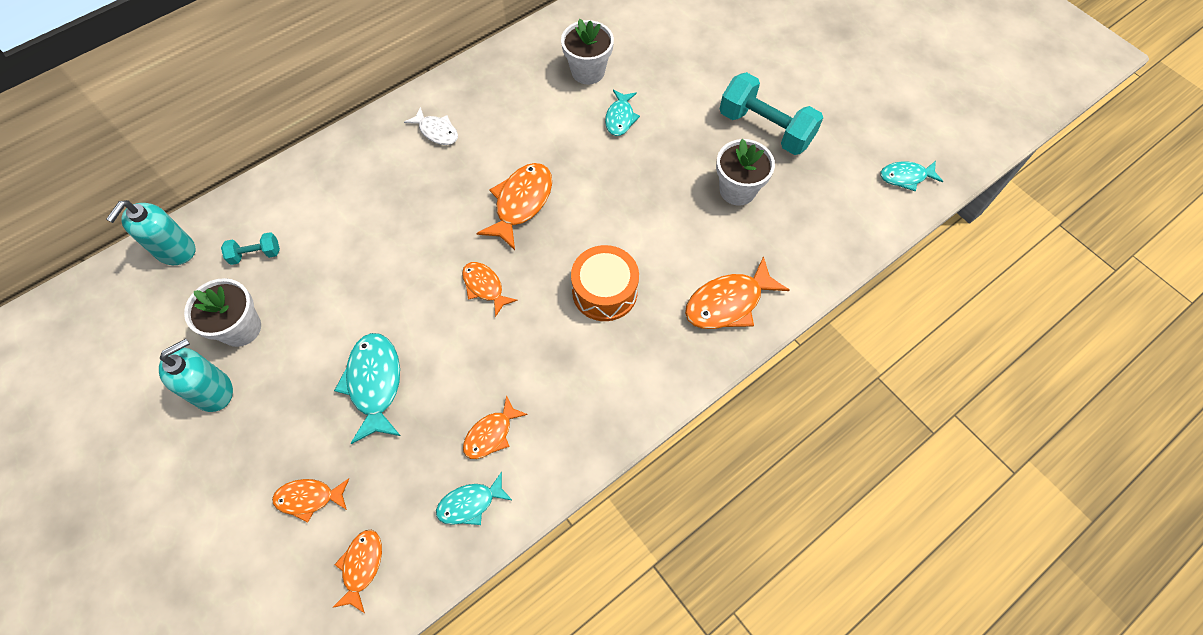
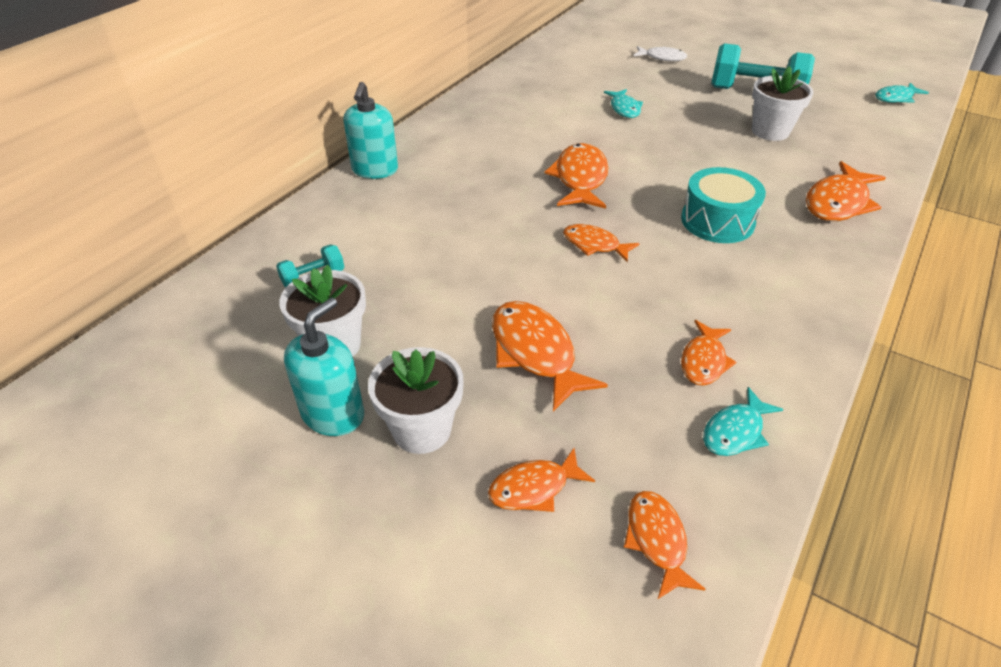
camera: 20 degrees left, 20 degrees down
(175, 250) = (207, 297): turquoise soap dispenser -> turquoise soap dispenser (375, 170)
(375, 384) = (535, 353): turquoise fish -> orange fish
(436, 131) = (454, 148): white fish -> white fish (662, 58)
(588, 71) = (569, 87): white flower pot -> white flower pot (422, 429)
(604, 291) = (717, 221): orange drum -> turquoise drum

